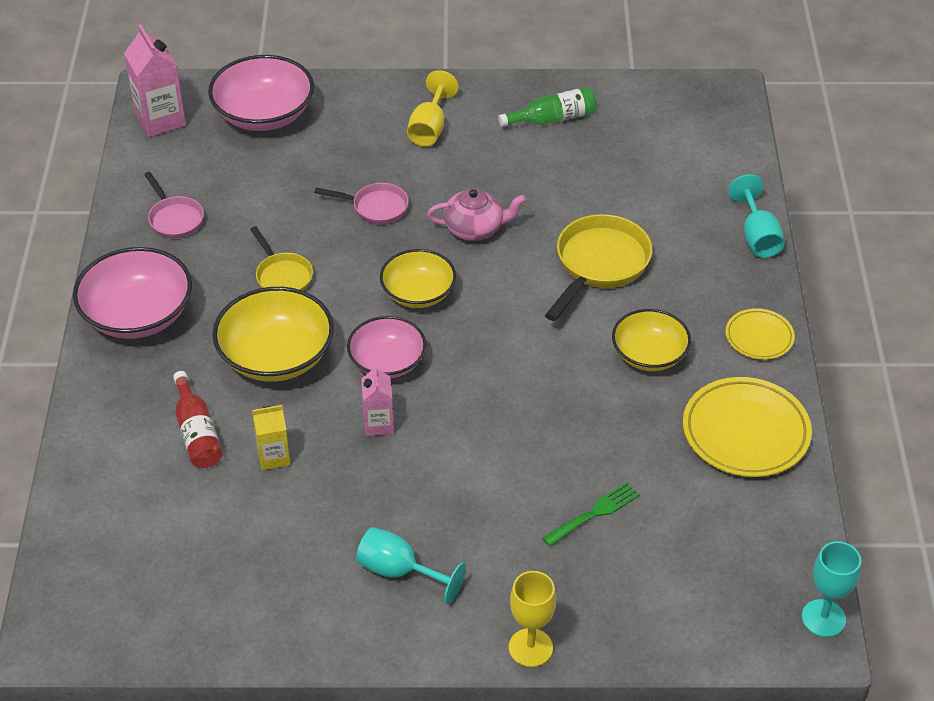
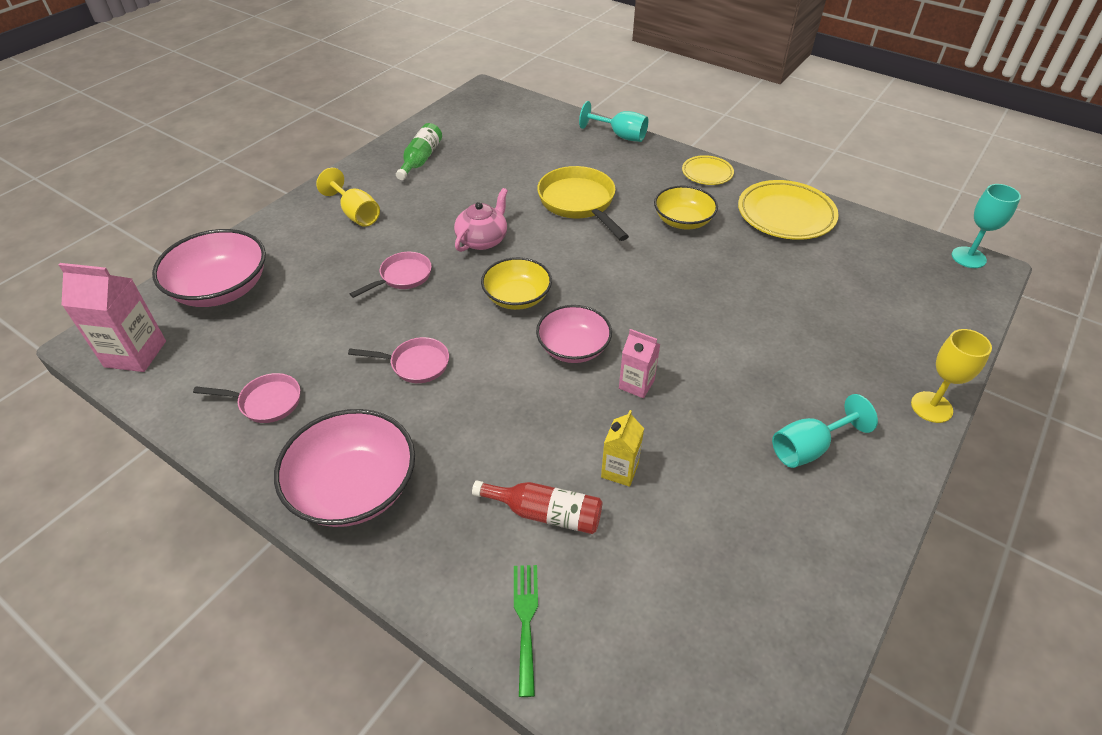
camera: 55 degrees left, 0 degrees up
(276, 356) = (503, 412): yellow bowl -> none
(282, 276) = (415, 364): yellow pan -> pink pan
(594, 513) = (814, 312): green fork -> green fork (526, 621)

